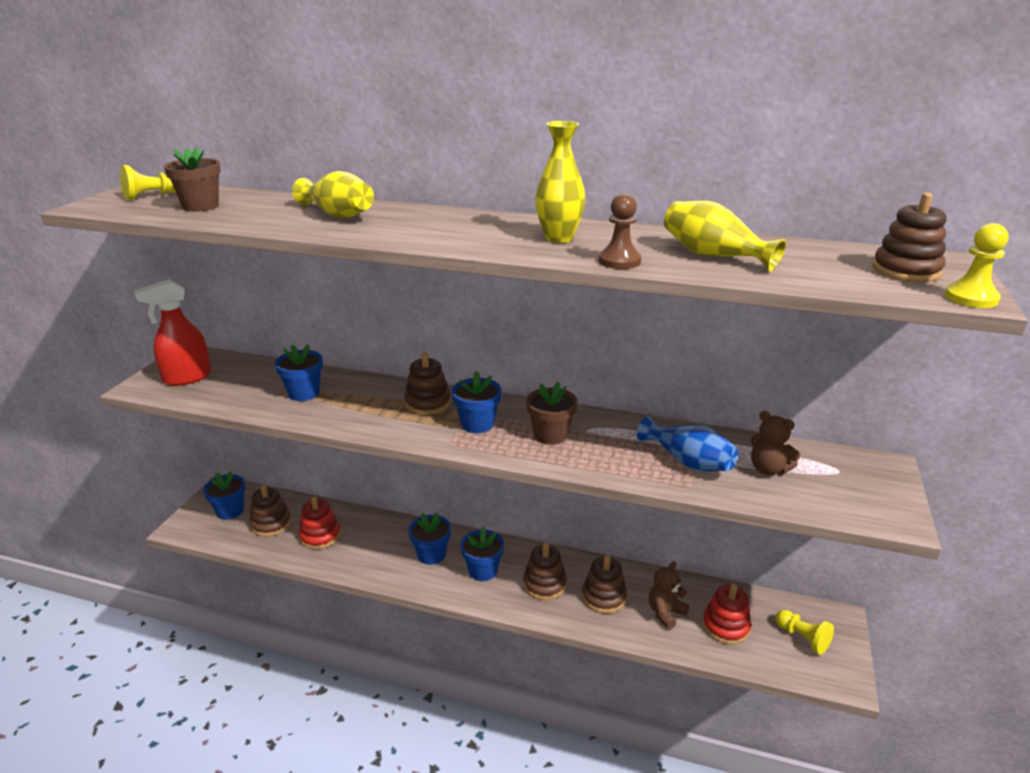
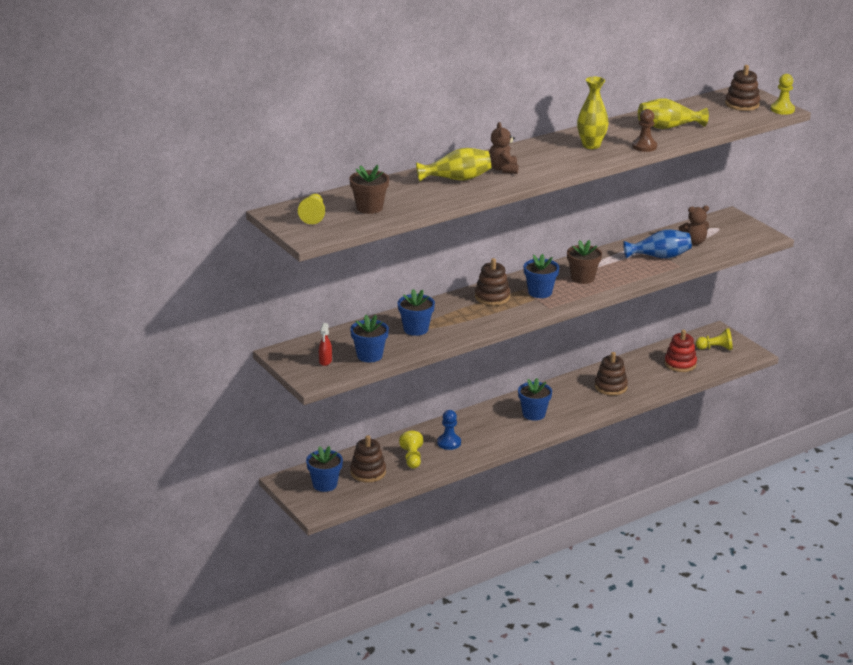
camera: 50 degrees left, 0 degrees up
(187, 378) = (325, 361): red spray bottle -> red spray bottle, size x0.48
(320, 536) = (412, 458): red stacking toy -> yellow pawn
(369, 544) = (449, 443): none -> blue pawn
(431, 555) = (493, 425): blue flower pot -> blue flower pot (369, 356)
(544, 584) = (574, 400): brown stacking toy -> none
(665, 613) = (647, 375): brown teddy bear -> brown teddy bear (503, 169)

